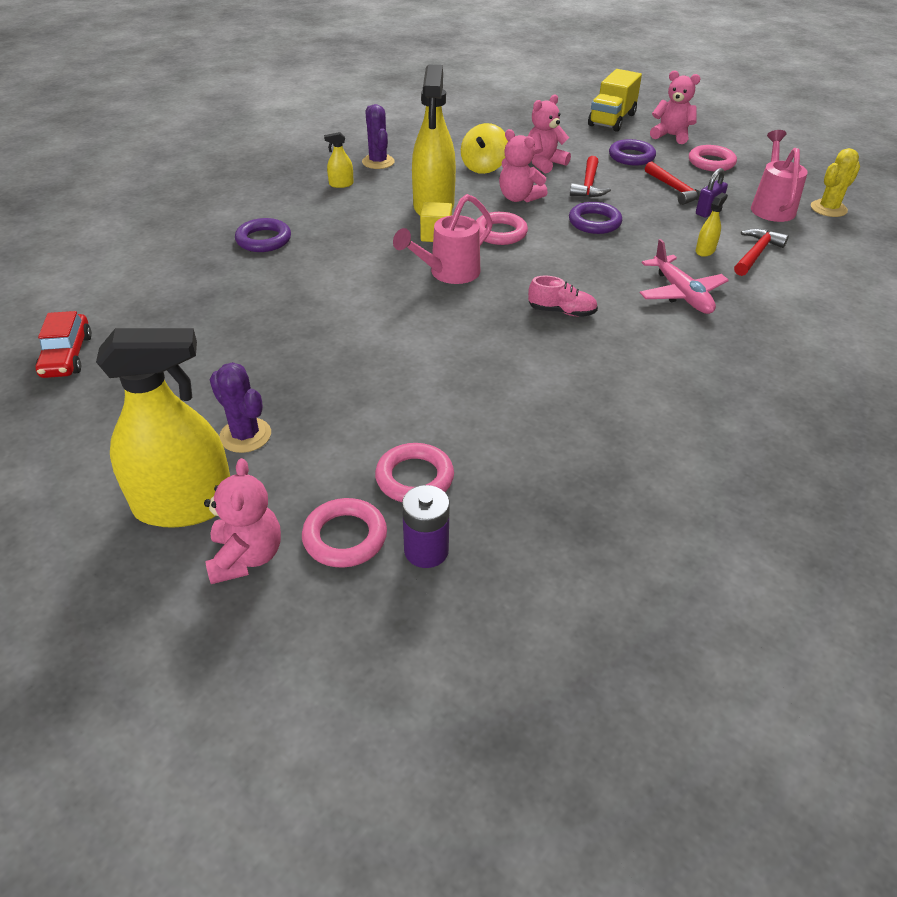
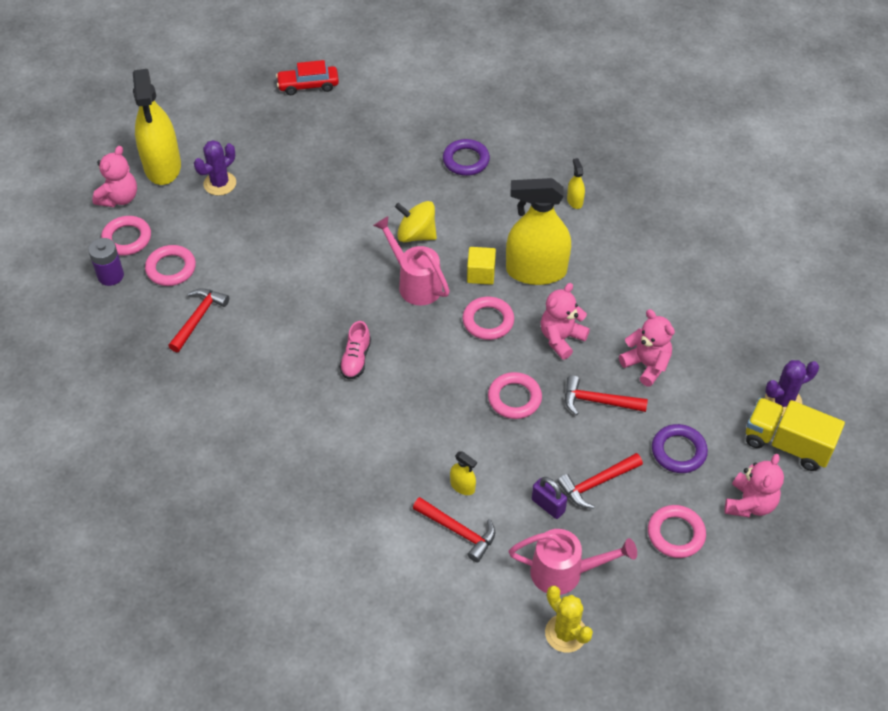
camera: 90 degrees right, 10 degrees up
(246, 557) = (119, 198): pink teddy bear -> pink teddy bear turned 60 degrees counterclockwise
(378, 162) = (628, 225): purple cactus -> purple cactus (783, 401)
(484, 167) = (629, 311): yellow spinning top -> yellow spinning top (416, 235)
(510, 442) = (198, 318): none -> red hammer
(594, 222) = (514, 398): purple ring -> pink ring
(681, 294) = (383, 451): pink plane -> none

